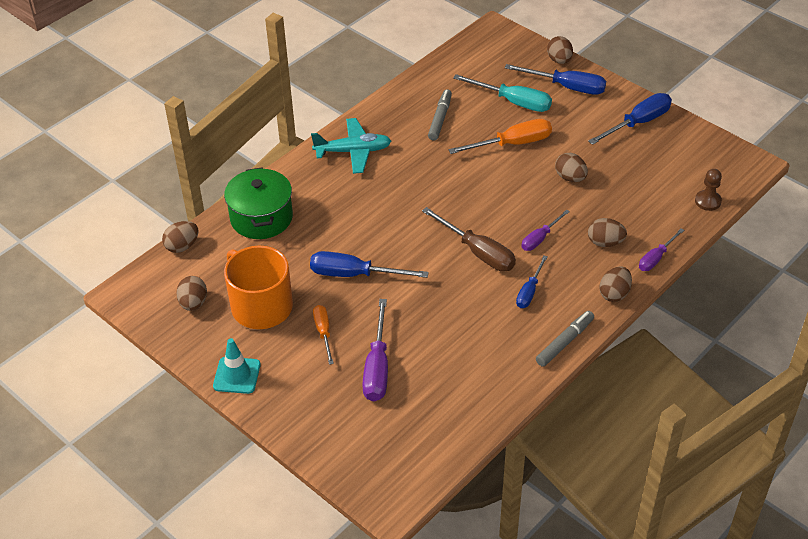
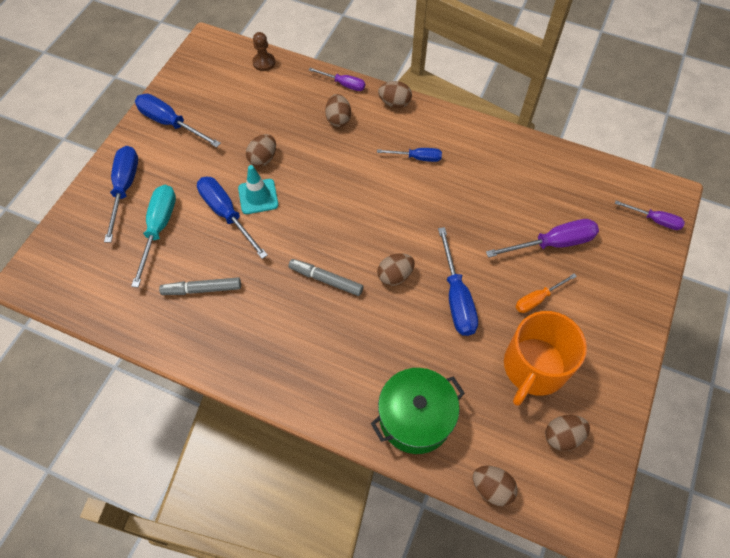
camera: 110 degrees left, 15 degrees up
(237, 375) = (623, 354): turquoise traffic cone -> turquoise traffic cone (258, 196)
(353, 151) = (279, 360): turquoise plane -> none
(478, 252) = (386, 205): brown screwdriver -> none
(512, 144) = (227, 214): orange screwdriver -> blue screwdriver
(540, 238) = (351, 164): purple screwdriver -> purple screwdriver (654, 220)
(559, 60) = (79, 204): brown egg -> brown egg (395, 276)
(565, 342) = (460, 124): grey marker -> grey marker (326, 279)

